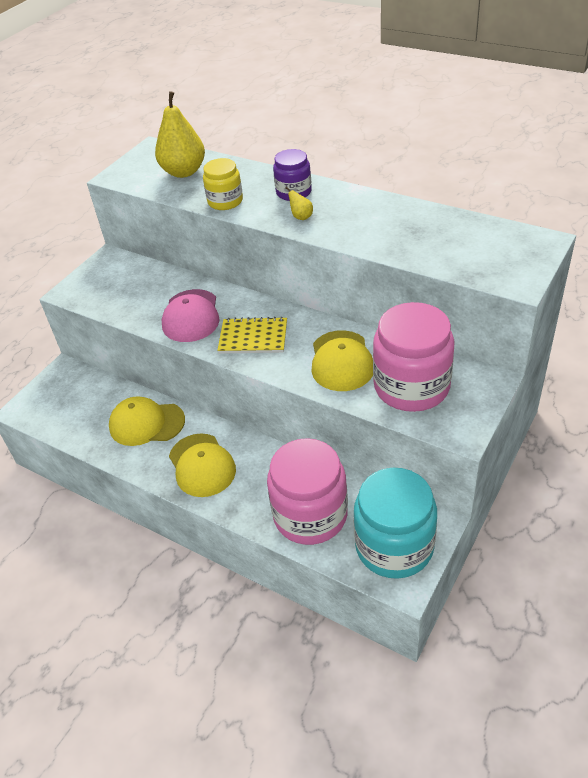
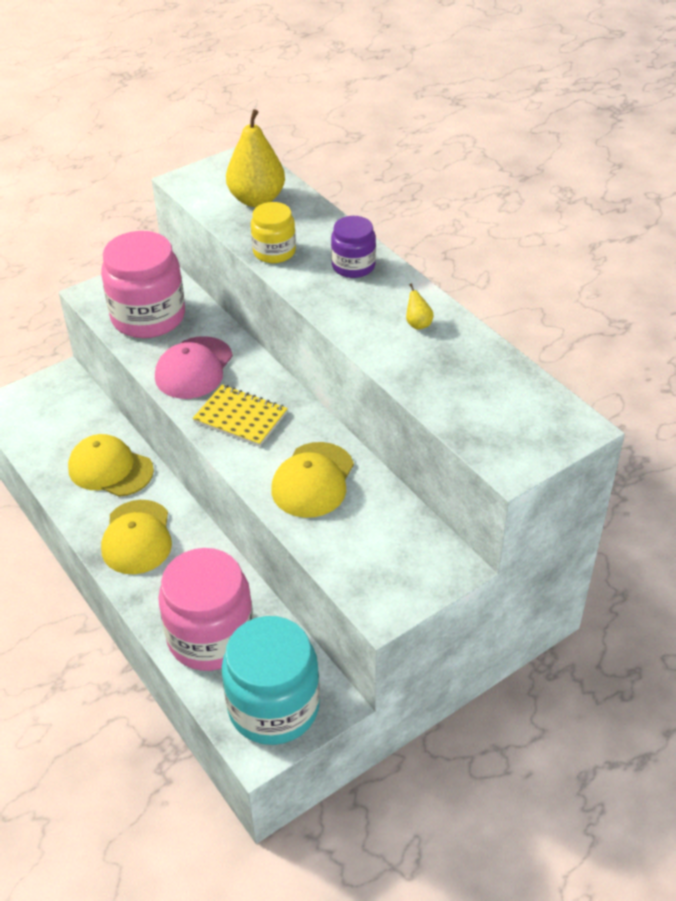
camera: 20 degrees right, 0 degrees up
(301, 217) = (339, 300): yellow pear -> yellow pear (418, 324)
(411, 386) = (365, 538): pink jar -> pink jar (148, 317)

